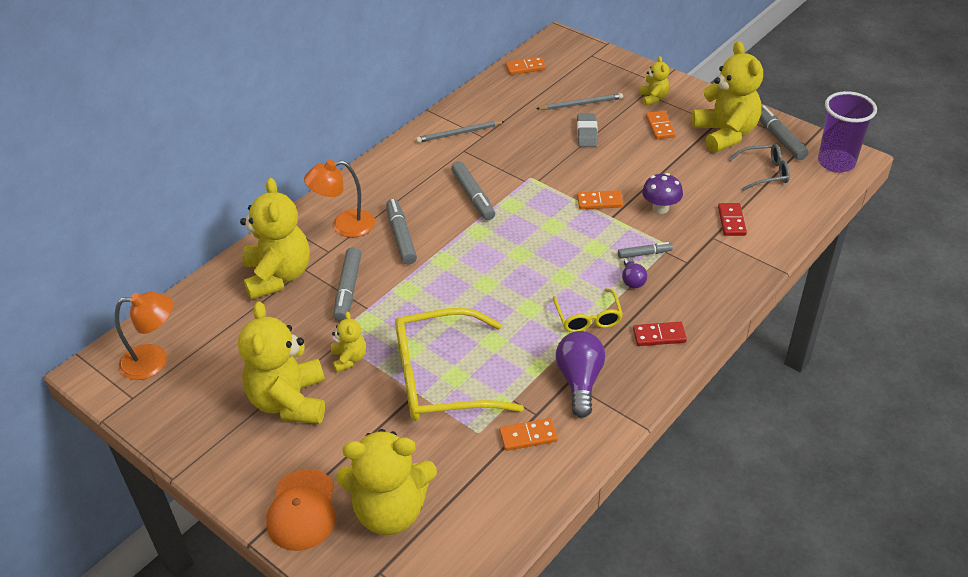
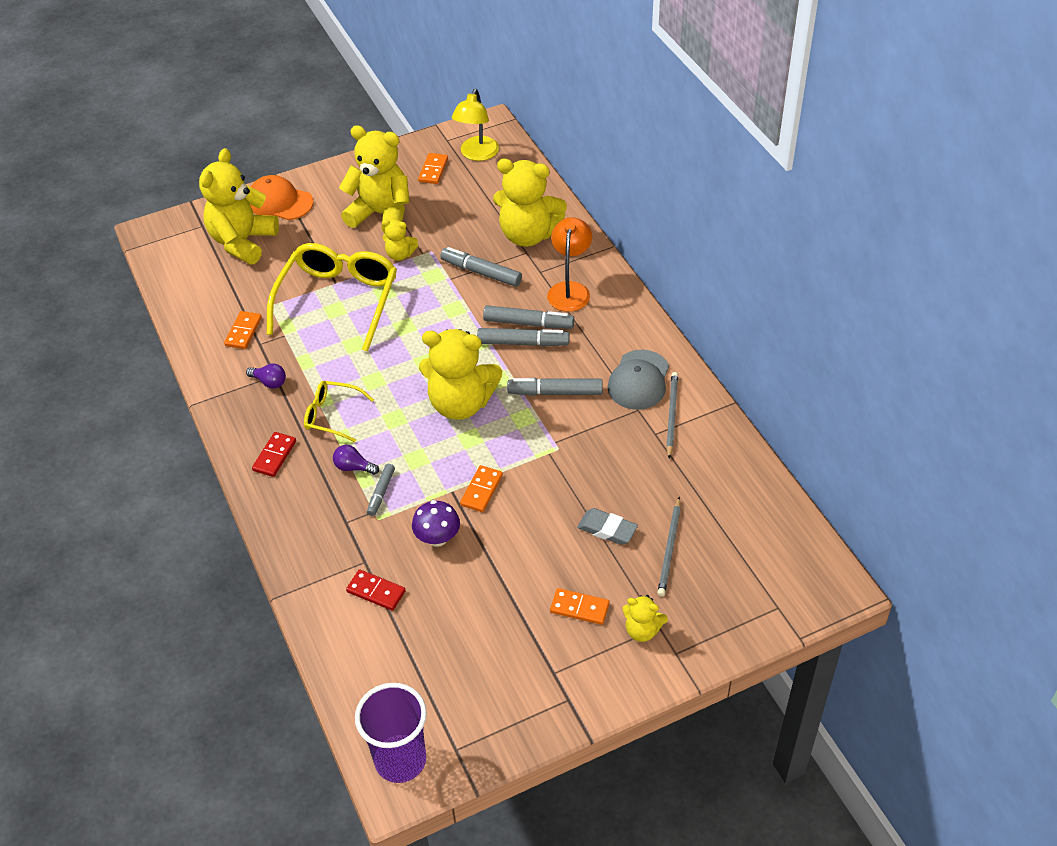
camera: 115 degrees right, 5 degrees up
(154, 361) = (477, 154): orange lamp -> yellow lamp
(432, 158) = (639, 380): none -> grey cap
(525, 67) = (780, 524): orange domino -> orange domino (433, 170)
(579, 381) = (269, 382): purple light bulb -> purple light bulb, size x0.55
(725, 134) = (525, 670): yellow teddy bear -> yellow teddy bear (461, 403)
(764, 173) = (431, 670): grey glasses -> none
(779, 138) = (483, 725): grey marker -> grey marker (523, 343)

